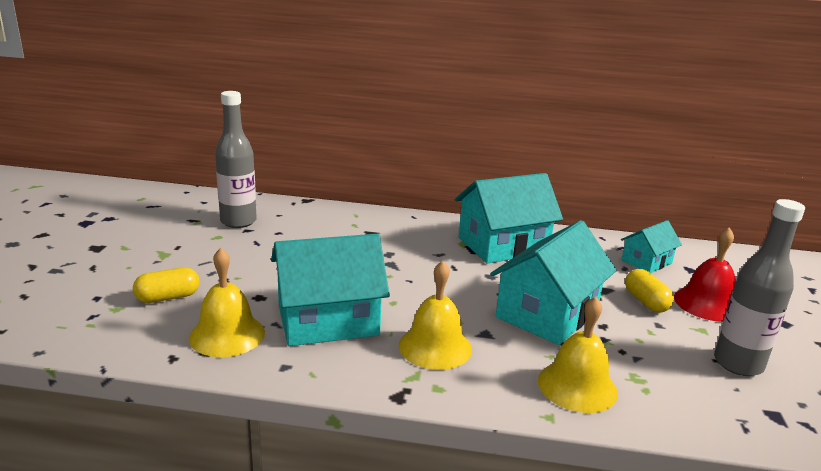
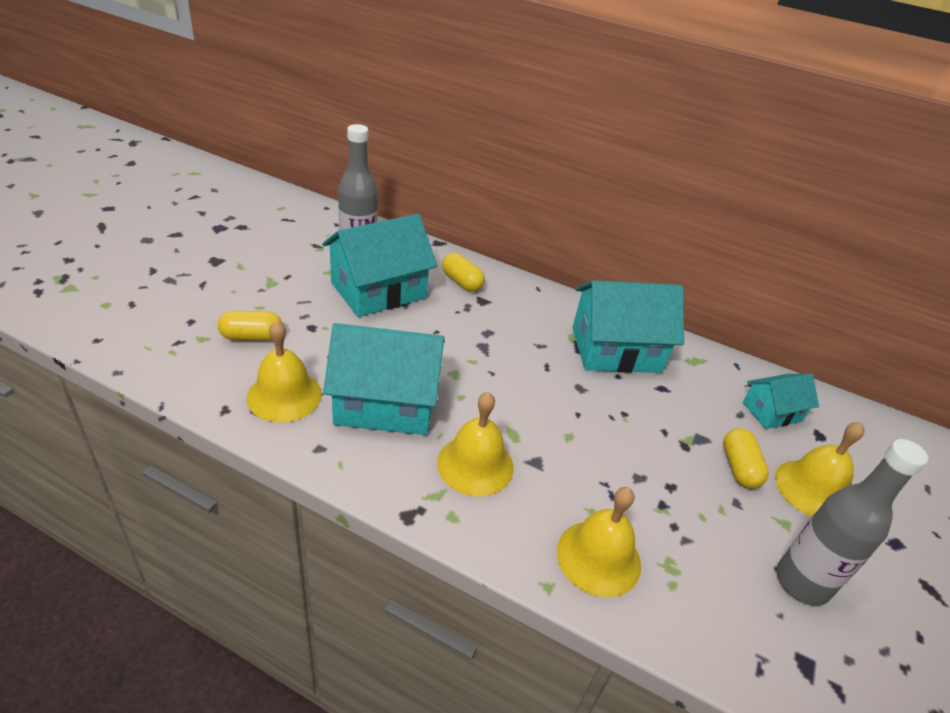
camera: 15 degrees right, 15 degrees up
(345, 223) = (462, 282): none -> yellow capsule
(547, 313) = (616, 454): turquoise house -> turquoise house (378, 290)
(707, 303) = (812, 489): red bell -> yellow bell

